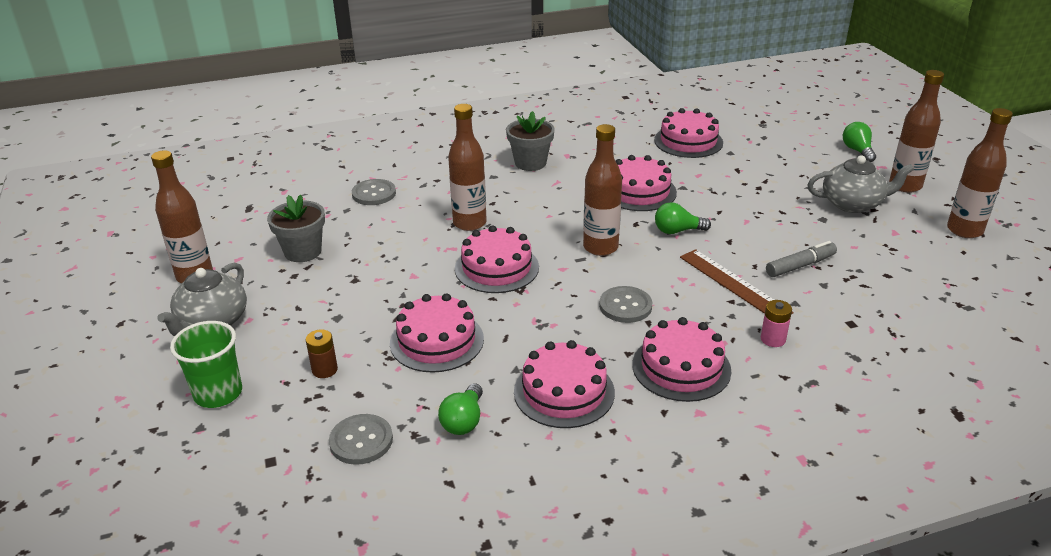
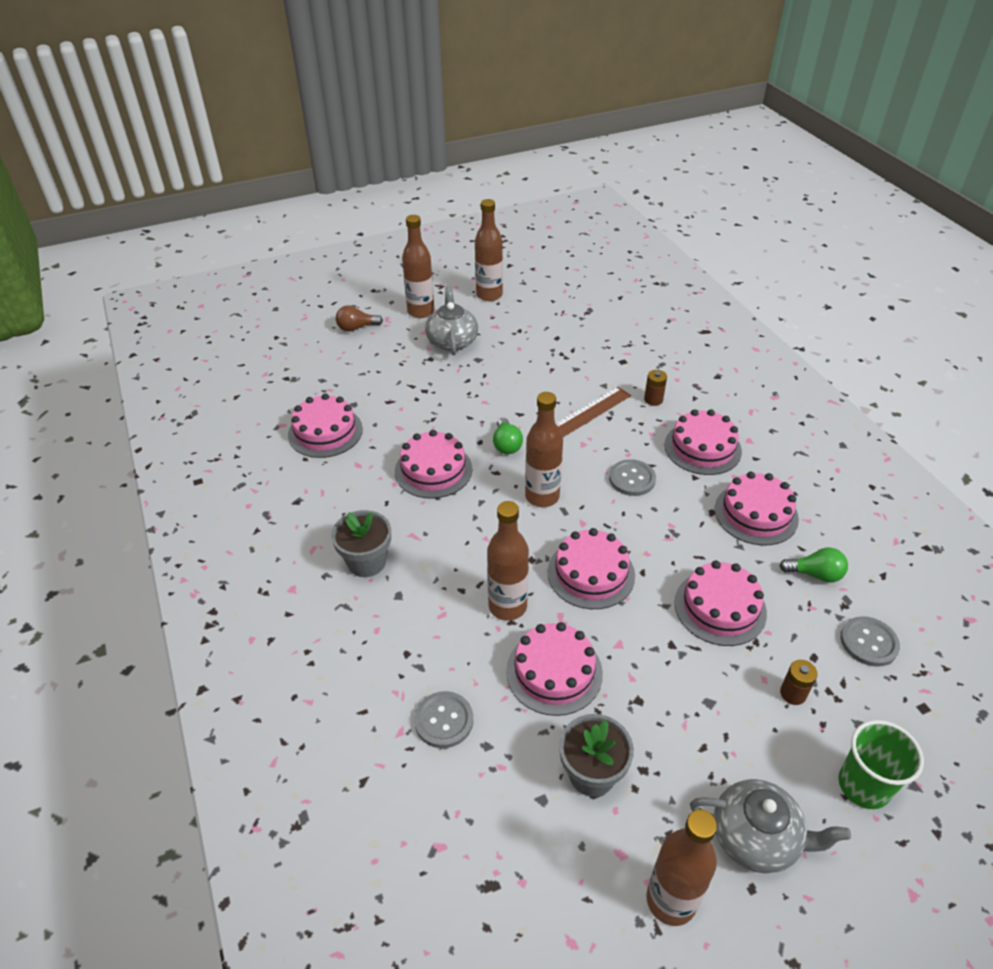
camera: 95 degrees left, 10 degrees up
(397, 241) = (554, 672): none -> pink cake
(773, 339) = (653, 399): pink battery -> brown battery
(800, 266) = (552, 378): grey marker -> none
(857, 151) = (356, 328): green light bulb -> brown light bulb

